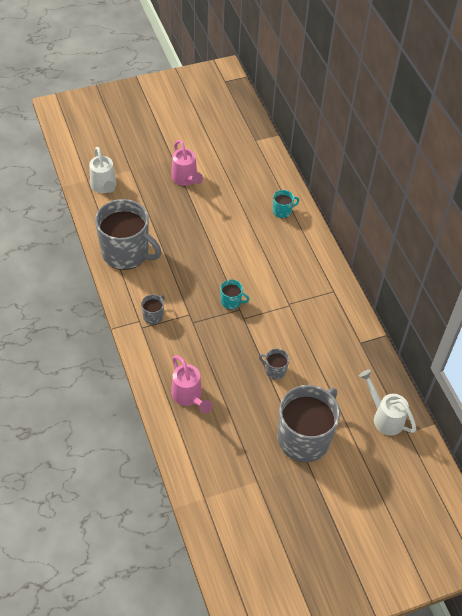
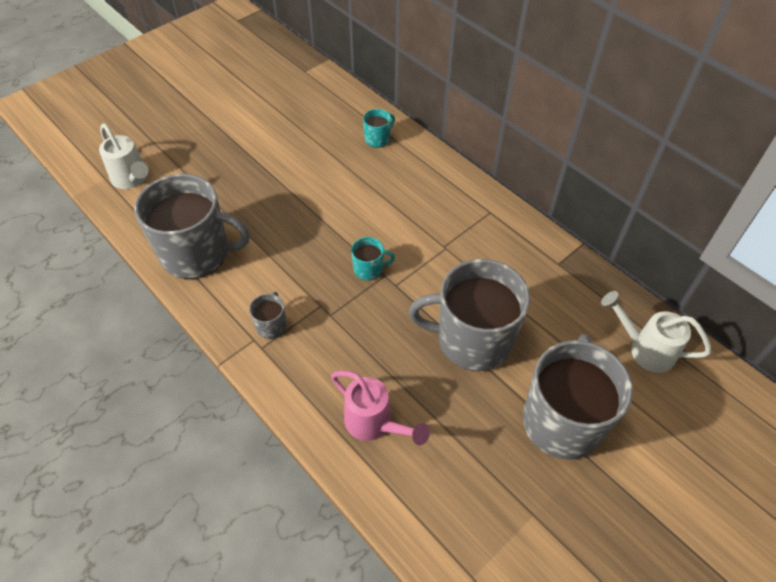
camera: 20 degrees left, 0 degrees up
(186, 179) = (239, 139): pink watering can -> none
(275, 370) = (472, 340): grey mug -> grey mug, size x2.38

